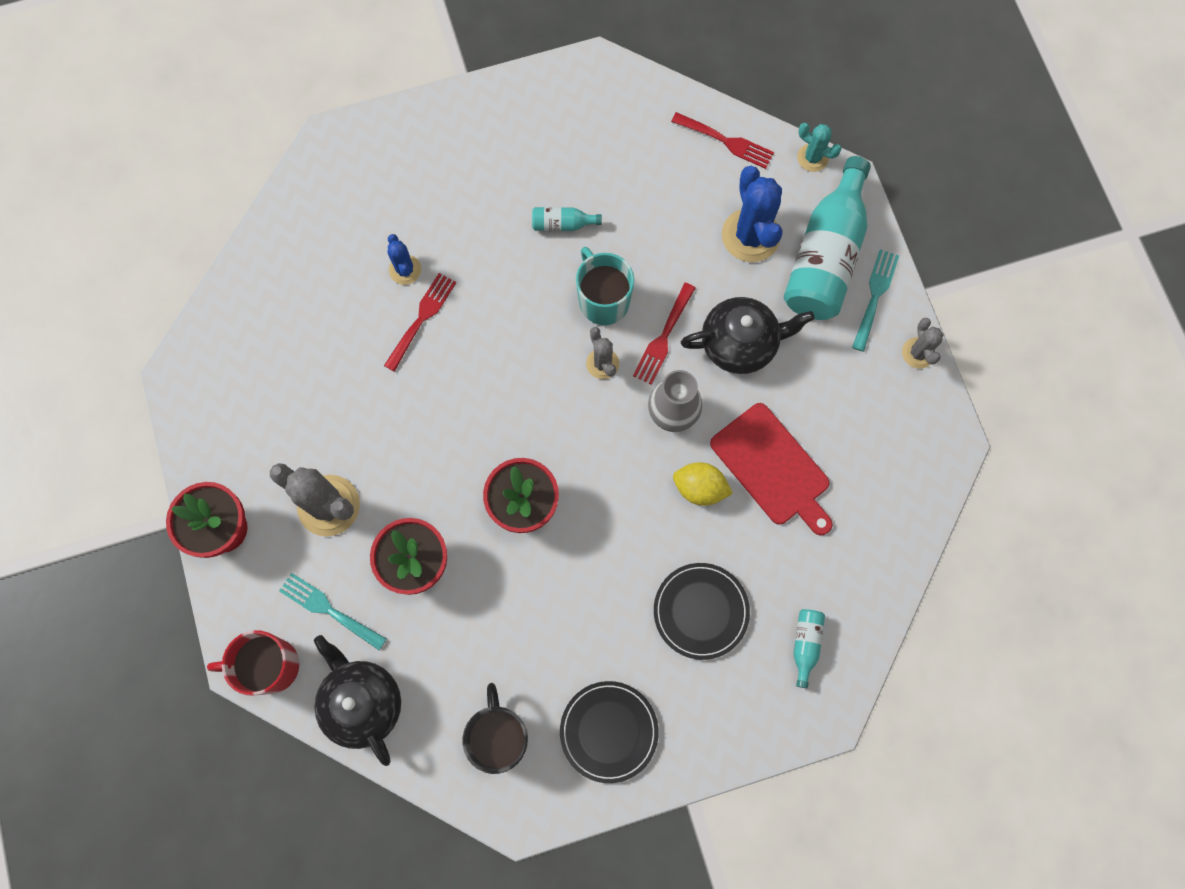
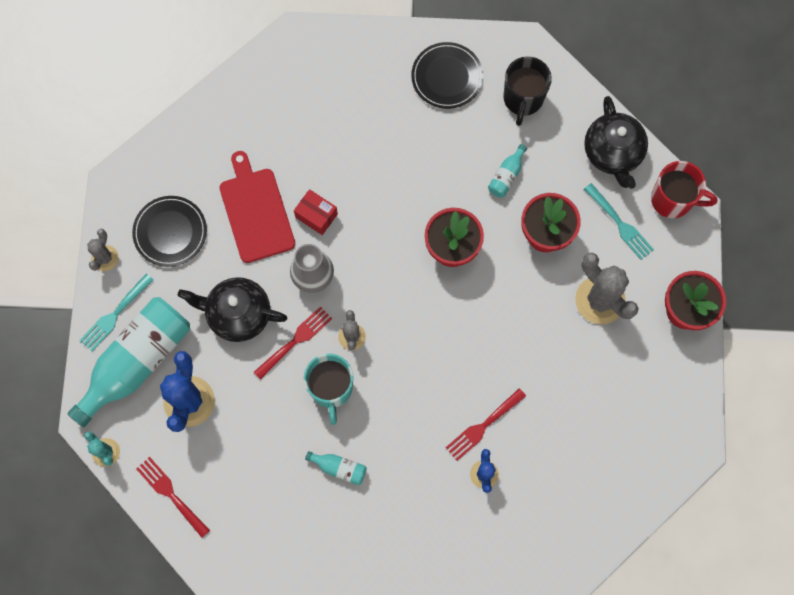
camera: 160 degrees left, 0 degrees up
(699, 488) = (316, 215): yellow lemon -> red box
(701, 611) = (351, 131): black plate -> black plate (170, 232)
(805, 644) = (288, 85): turquoise bottle -> turquoise bottle (506, 176)

